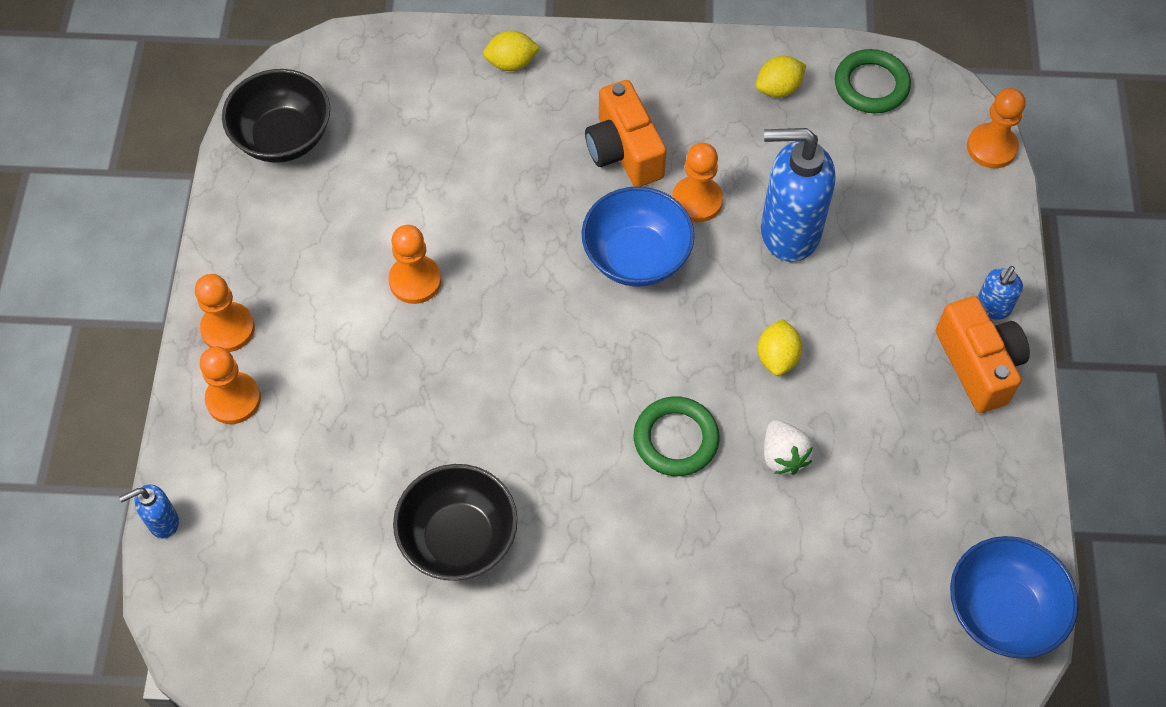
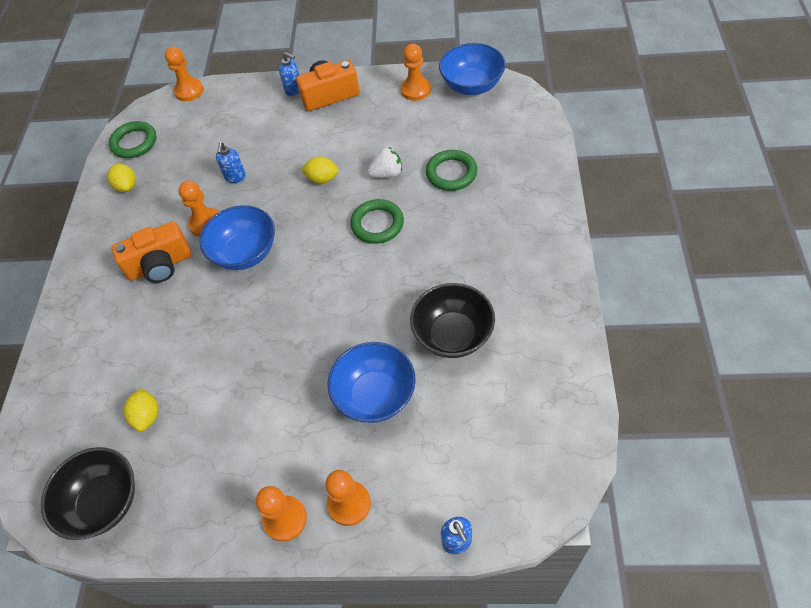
camera: 85 degrees left, 5 degrees down
(377, 431) = (375, 395): none -> blue bowl
(415, 281) = (252, 384): orange pawn -> orange pawn (415, 90)
(511, 63) = (69, 340): yellow lemon -> yellow lemon (147, 416)
(778, 558) = (451, 173): none -> green ring
(788, 232) = (235, 177): blue soap dispenser -> blue soap dispenser, size x0.47

